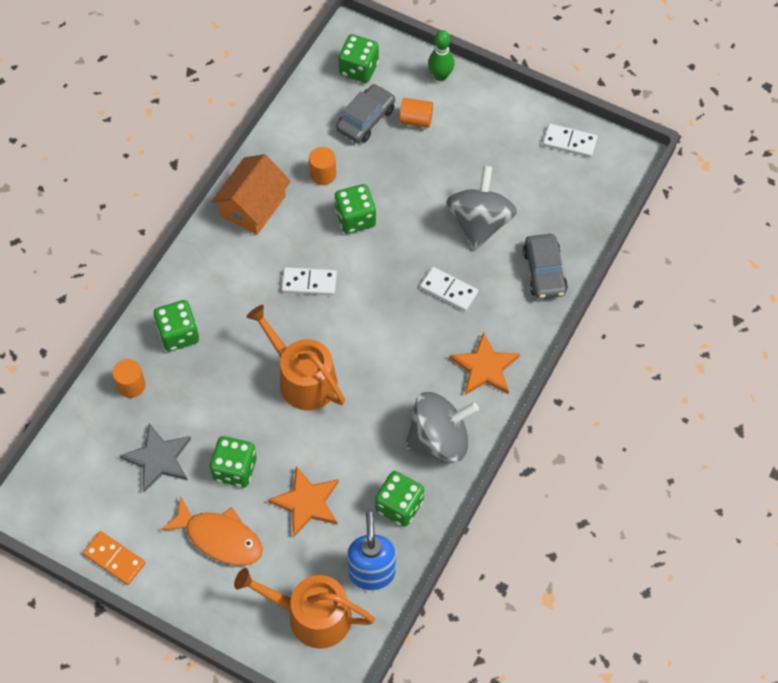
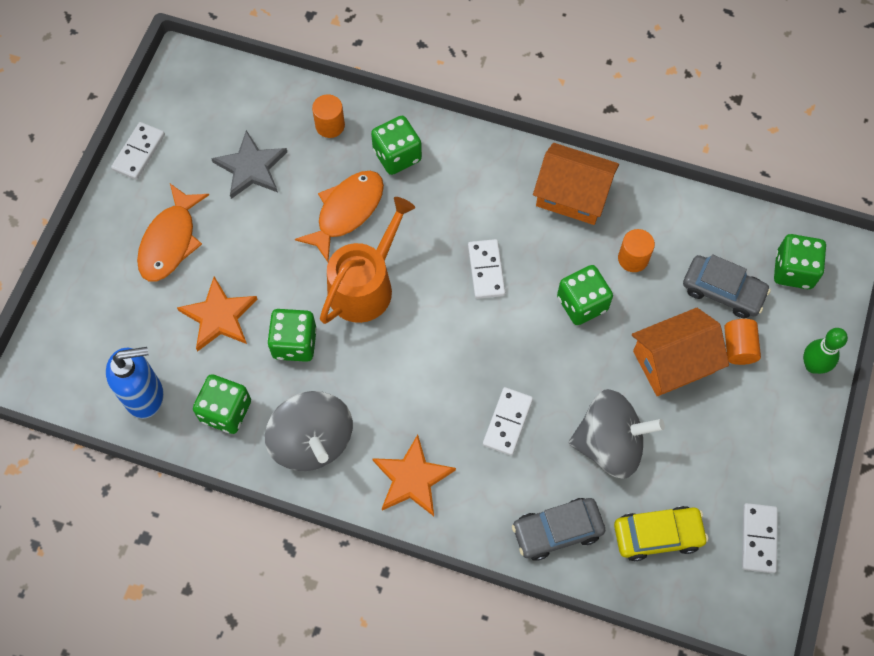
camera: 80 degrees right, 5 degrees up
(114, 559) = (139, 152): orange domino -> white domino
(226, 383) = (347, 212): none -> orange fish
(235, 469) = (248, 240): green dice -> green dice (294, 343)
(311, 615) = (93, 344): orange watering can -> none
(419, 165) = (673, 361): none -> orange house
(557, 205) = (657, 535): none -> yellow car

